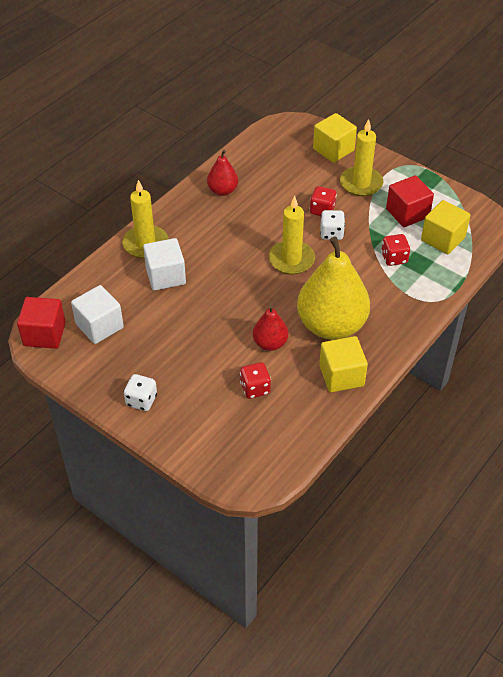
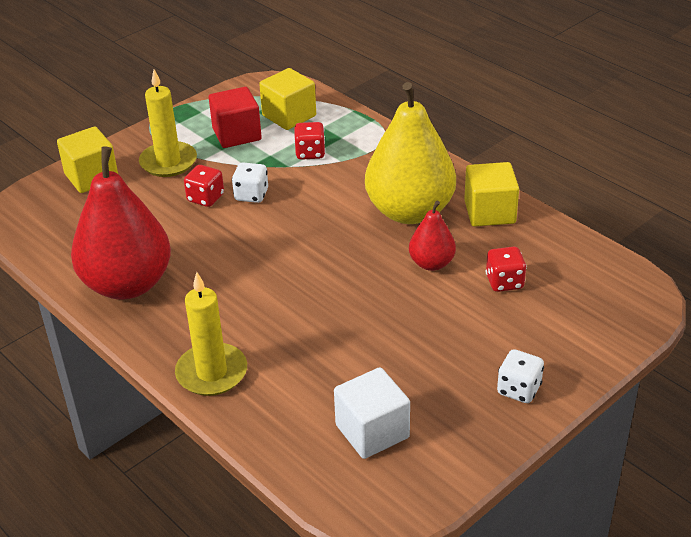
camera: 80 degrees left, 10 degrees down
(44, 334) = (378, 500): red cube -> none
(165, 276) = (286, 354): white cube -> none
(223, 190) = (127, 284): red pear -> red pear, size x2.03
(291, 259) = (288, 232): yellow candle -> none

